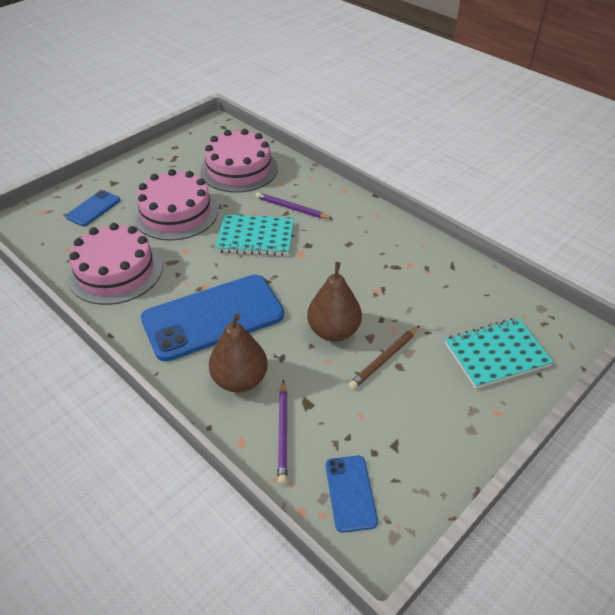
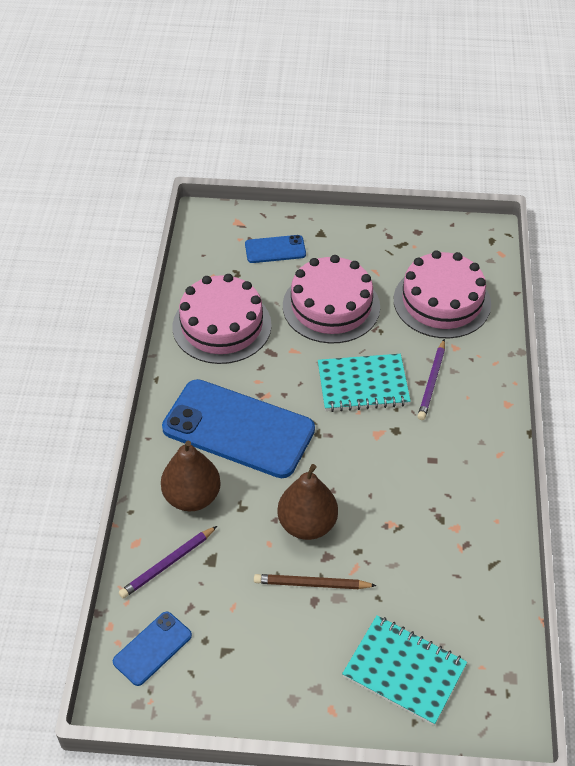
camera: 50 degrees right, 5 degrees up
(255, 237) = (363, 385): turquoise notebook -> turquoise notebook turned 60 degrees counterclockwise
(291, 208) = (432, 382): purple pencil -> purple pencil turned 150 degrees counterclockwise

